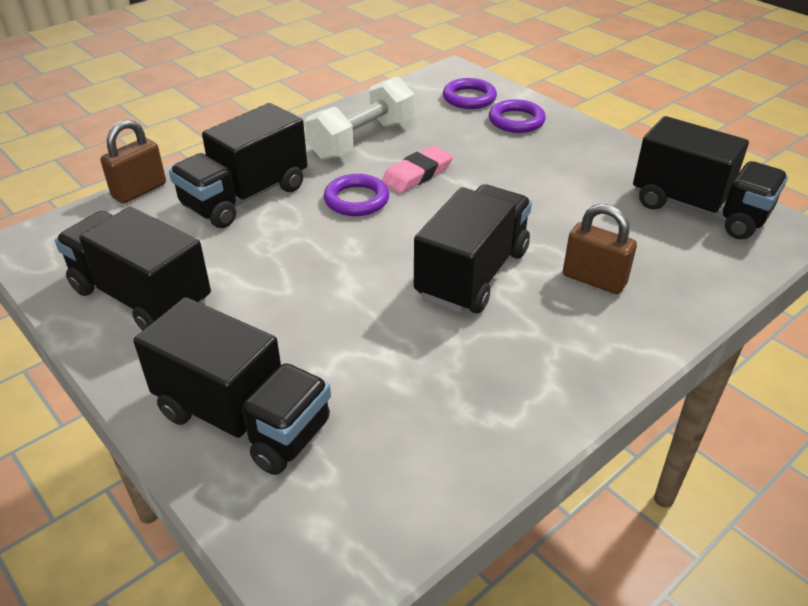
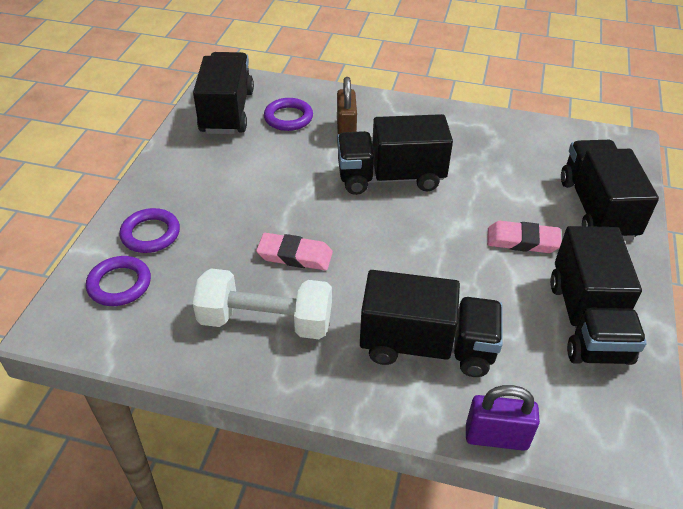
camera: 125 degrees left, 5 degrees up
(139, 191) = (496, 437): brown padlock -> purple padlock
(276, 317) = (522, 241): none -> pink eraser
(356, 200) = (363, 272): purple ring -> purple ring (288, 118)

